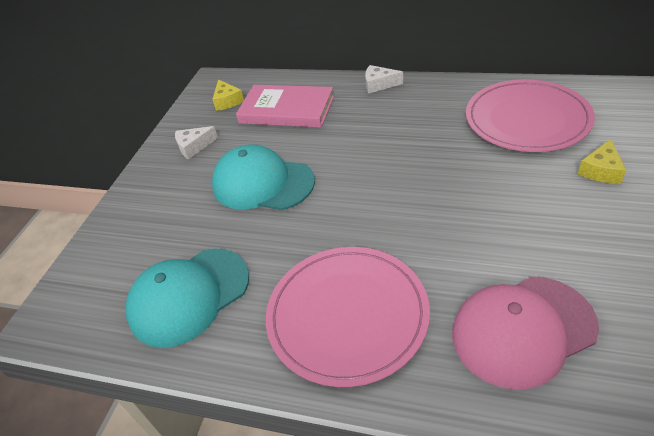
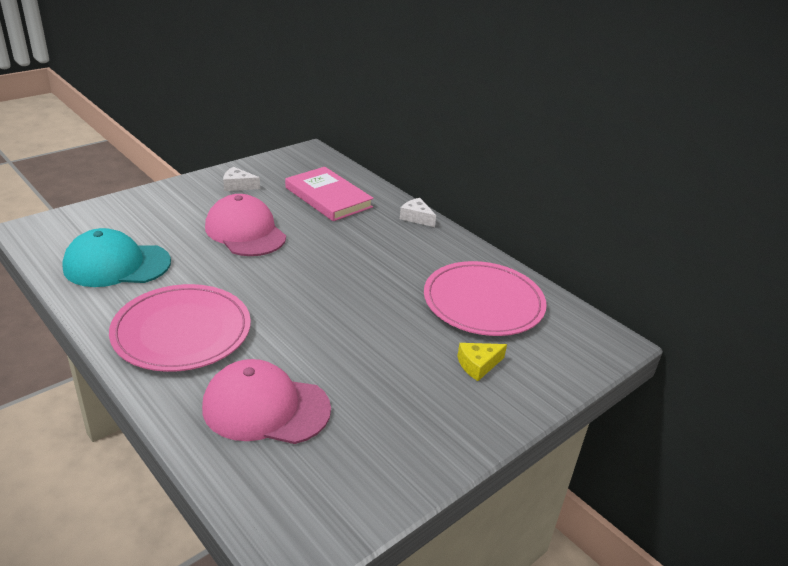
camera: 25 degrees right, 10 degrees down
(227, 101) = (299, 170): yellow cheese -> none
(262, 183) = (245, 232): turquoise cap -> pink cap

